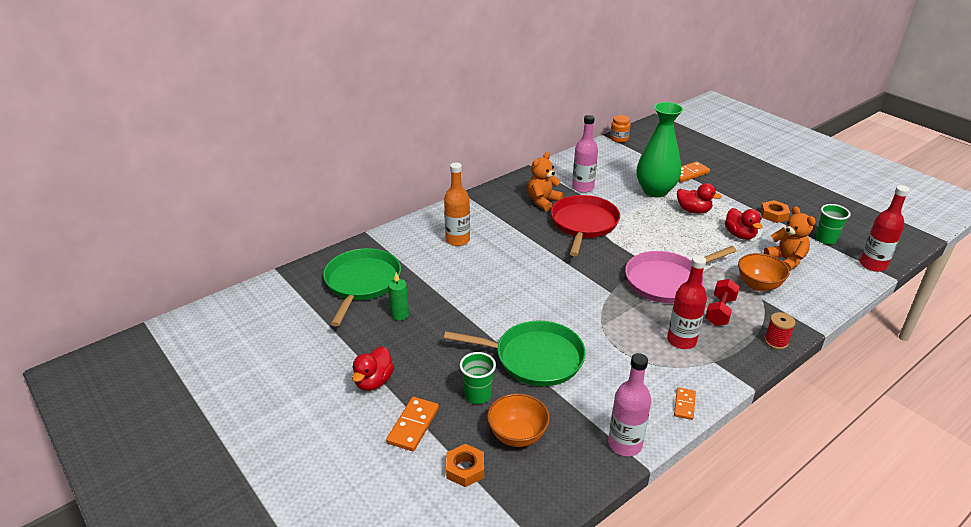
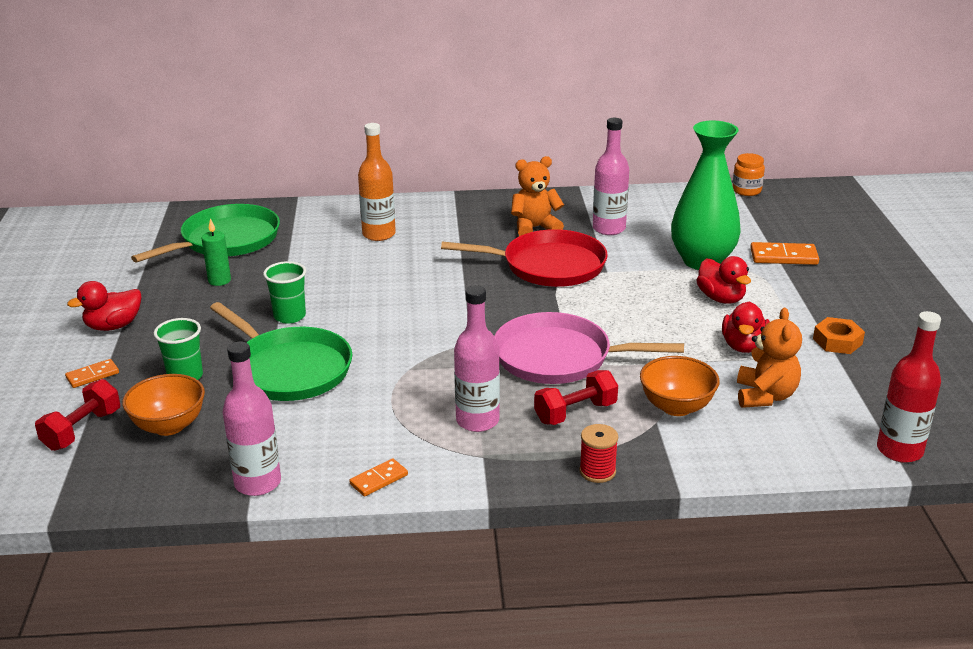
camera: 35 degrees right, 5 degrees down
(413, 425) = (92, 375): orange domino -> orange domino, size x0.63
(465, 469) = (82, 430): orange nut -> red dumbbell
(583, 224) = (548, 266): red pan -> red pan turned 45 degrees clockwise
(681, 340) = (477, 421): red bottle -> pink bottle
(826, 239) = (874, 395): green cup -> green cup (289, 316)

